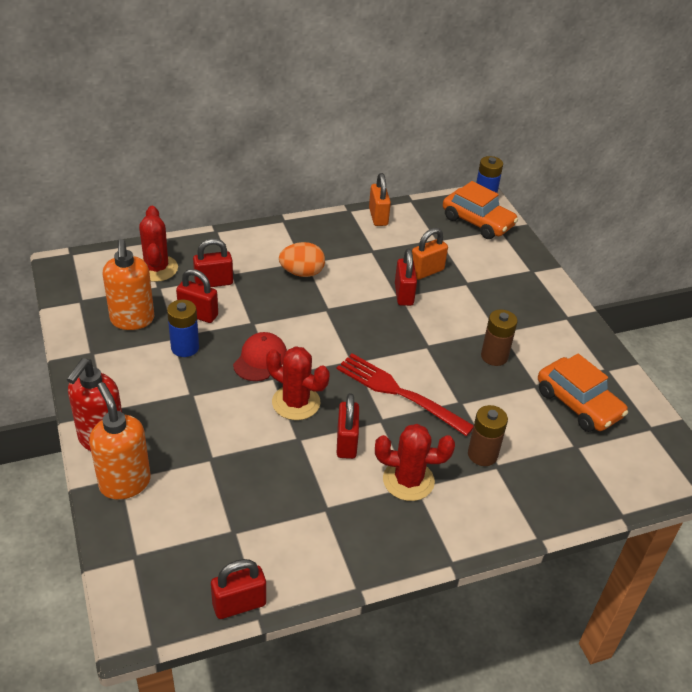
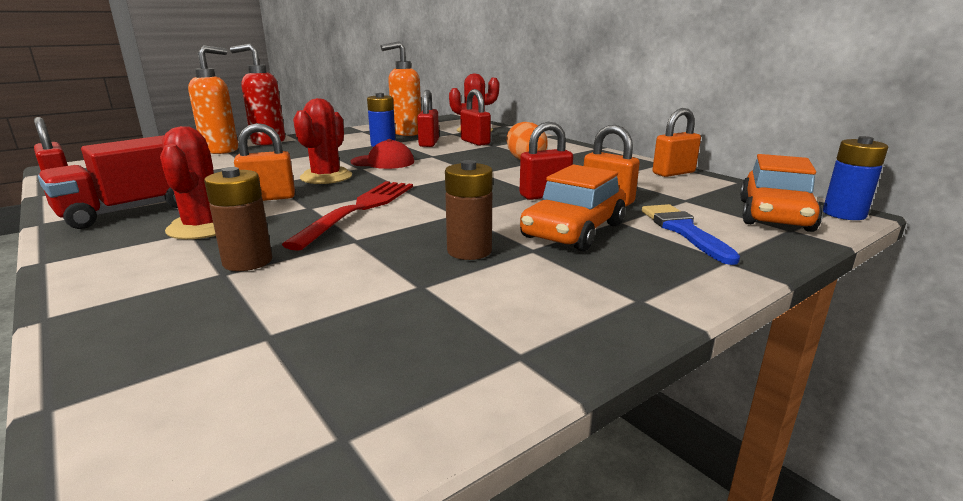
camera: 75 degrees right, 20 degrees down
(346, 443) = (269, 198): red padlock -> orange padlock
(347, 531) = (131, 211): none -> red truck
(490, 265) = (684, 231): none -> blue brush
(578, 404) = (390, 329): orange car -> orange car (573, 231)

